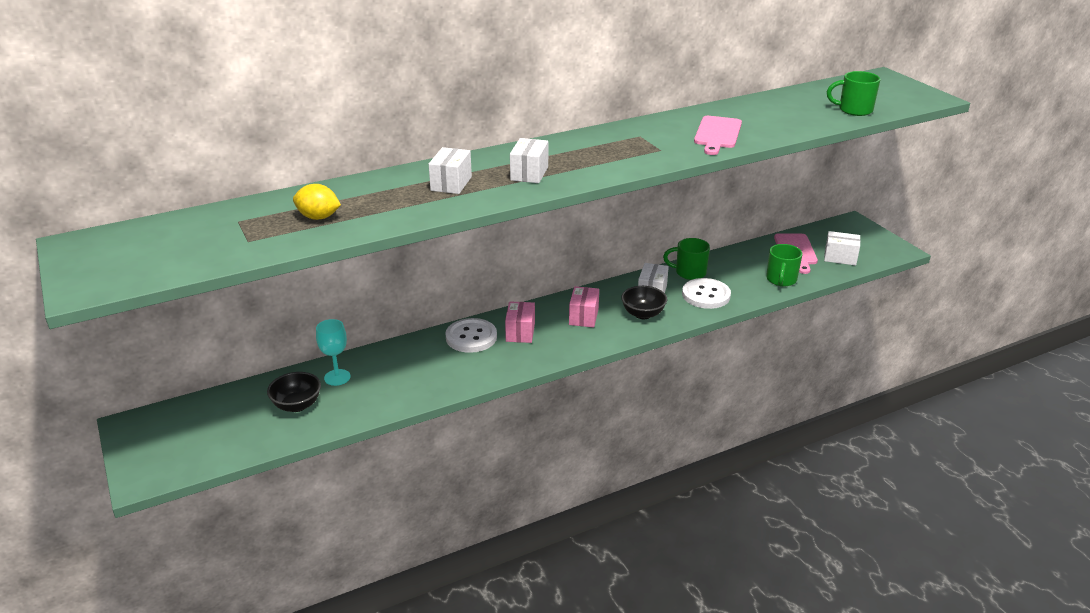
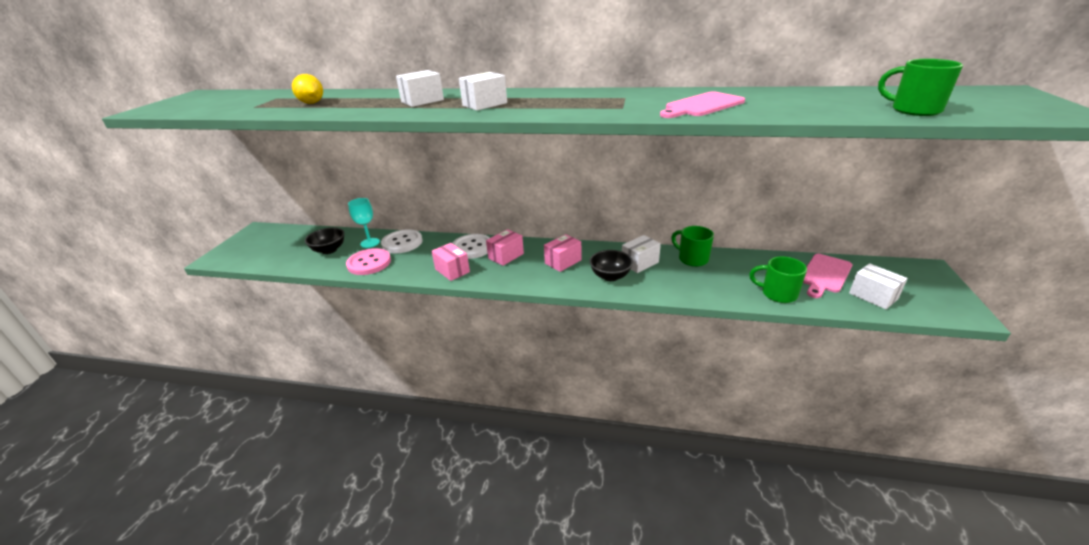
camera: 40 degrees right, 0 degrees up
(377, 398) = (369, 263): none -> pink button
(486, 367) = (452, 270): none -> pink box
(706, 295) = (684, 281): white button -> white button (402, 243)
(781, 280) = (777, 294): green mug -> green mug turned 60 degrees clockwise

